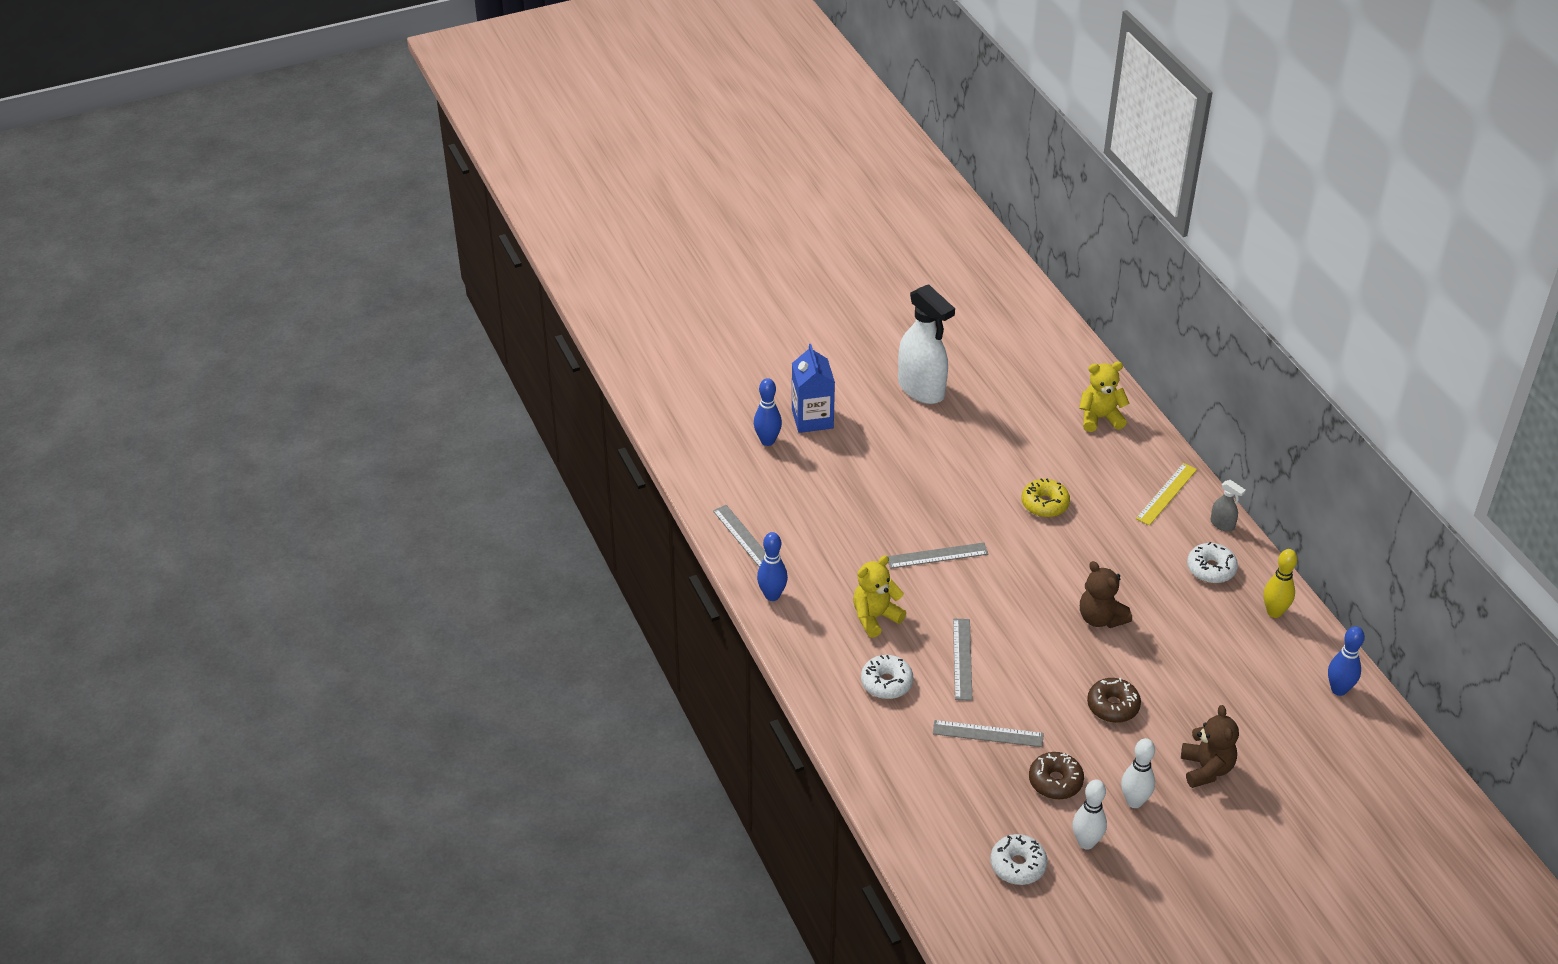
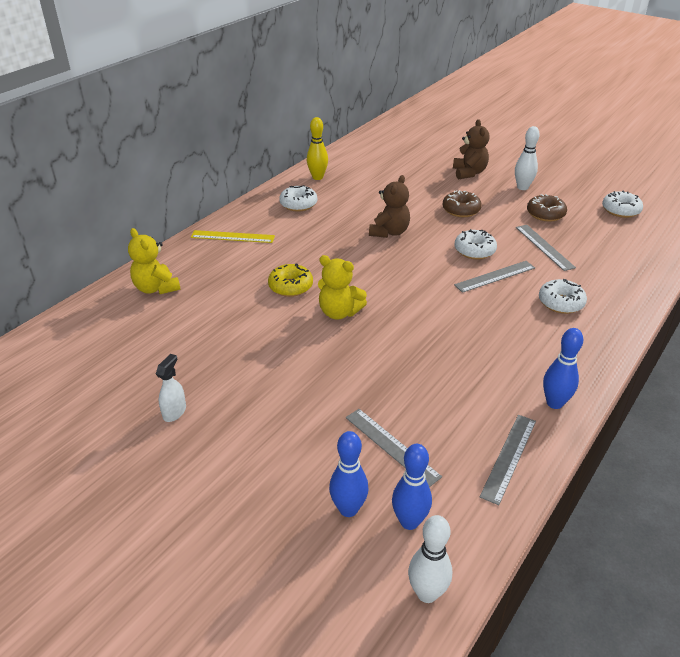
camera: 120 degrees left, 5 degrees down
(812, 419) = (281, 484): blue carton -> none
(875, 617) = (506, 331): yellow teddy bear -> yellow teddy bear (339, 312)
(921, 389) = (174, 412): white spray bottle -> white spray bottle, size x0.43
(937, 555) = (403, 322): grey ruler -> grey ruler (391, 446)
(1019, 669) = (474, 250): none -> white donut
(1086, 842) = (572, 194): white bowling pin -> white bowling pin (427, 593)
(1206, 769) = (469, 173): brown teddy bear -> brown teddy bear turned 120 degrees clockwise
(1222, 524) = (248, 209): grey spray bottle -> none
(1338, 689) = (361, 150): blue bowling pin -> blue bowling pin (409, 521)

